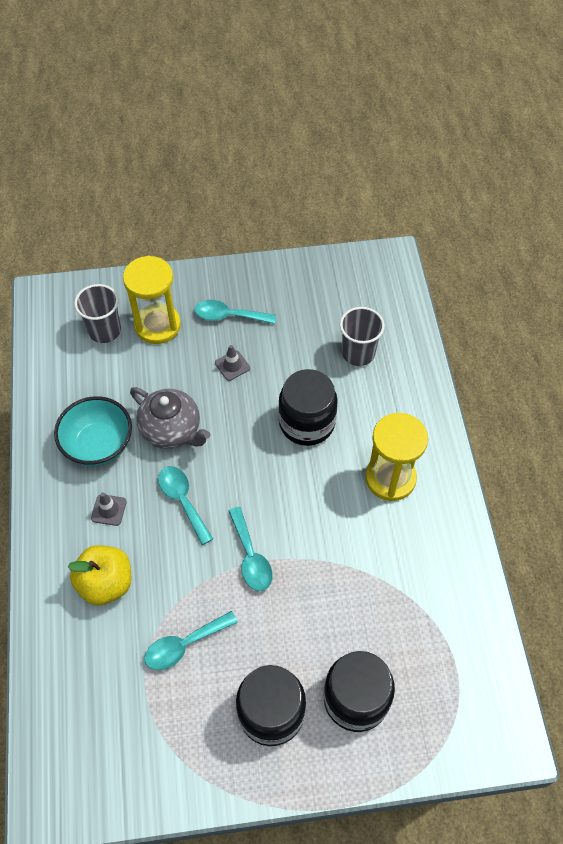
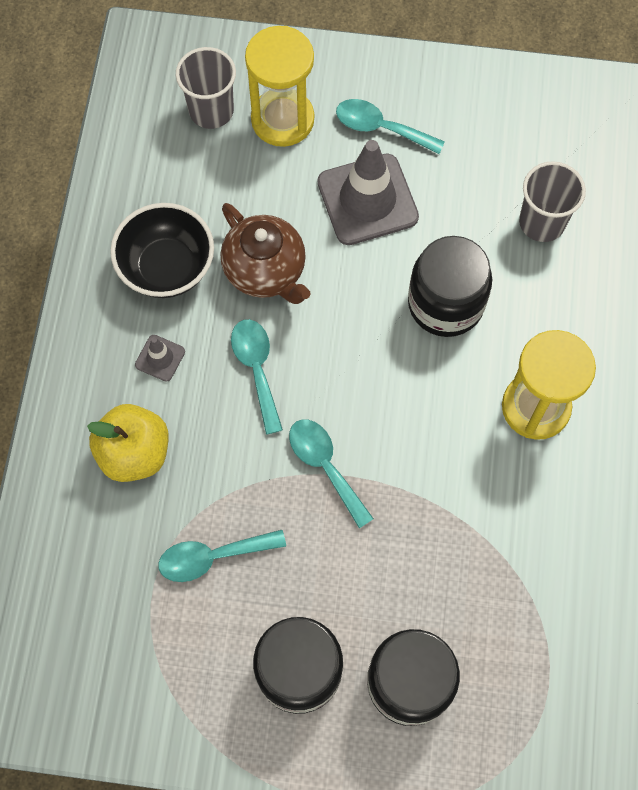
camera: 15 degrees right, 10 degrees up
(98, 445) = (167, 267): turquoise bowl -> black bowl
(172, 430) = (266, 271): grey teapot -> brown teapot
(232, 365) = (367, 200): grey traffic cone -> grey traffic cone, size x2.22
(251, 557) = (325, 466): turquoise spoon -> turquoise spoon turned 150 degrees clockwise

